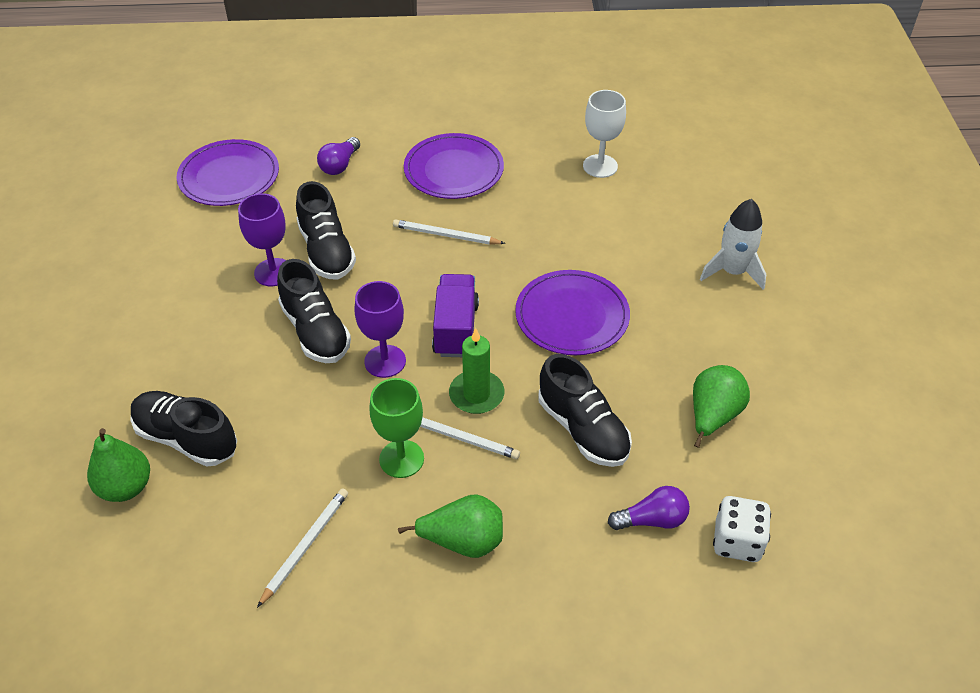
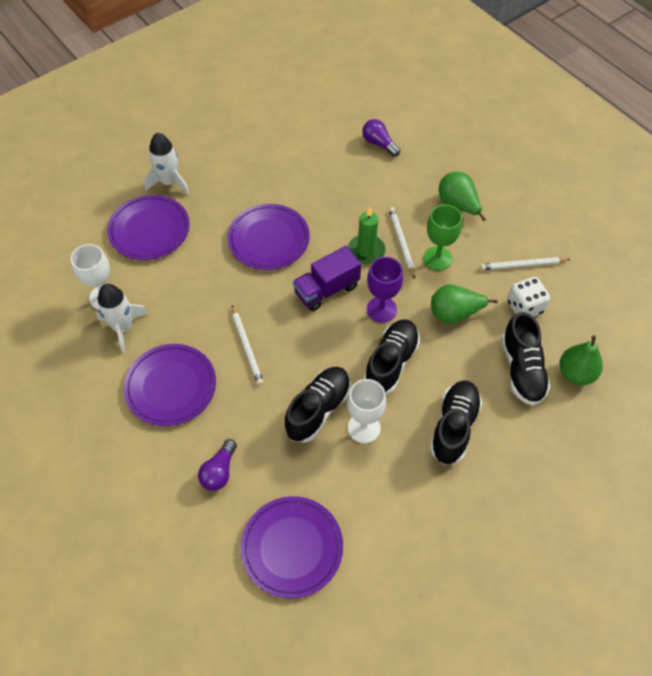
camera: 125 degrees left, 10 degrees up
(273, 272) = (364, 428): purple goblet -> white goblet
(340, 165) = (219, 471): purple light bulb -> purple light bulb turned 120 degrees clockwise
(550, 165) = (123, 328): none -> white rocket
(583, 429) = (348, 194): black shoe -> black shoe (454, 427)
(667, 228) = (149, 230): none -> purple plate
(713, 416) = (293, 147): green pear -> green pear (454, 314)
(737, 541) = (363, 111): white dice -> white dice (524, 307)

